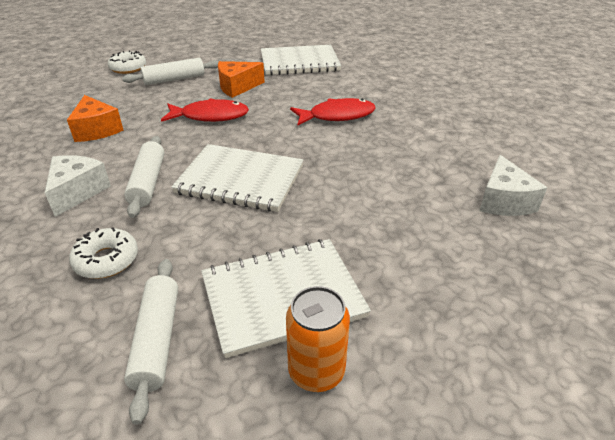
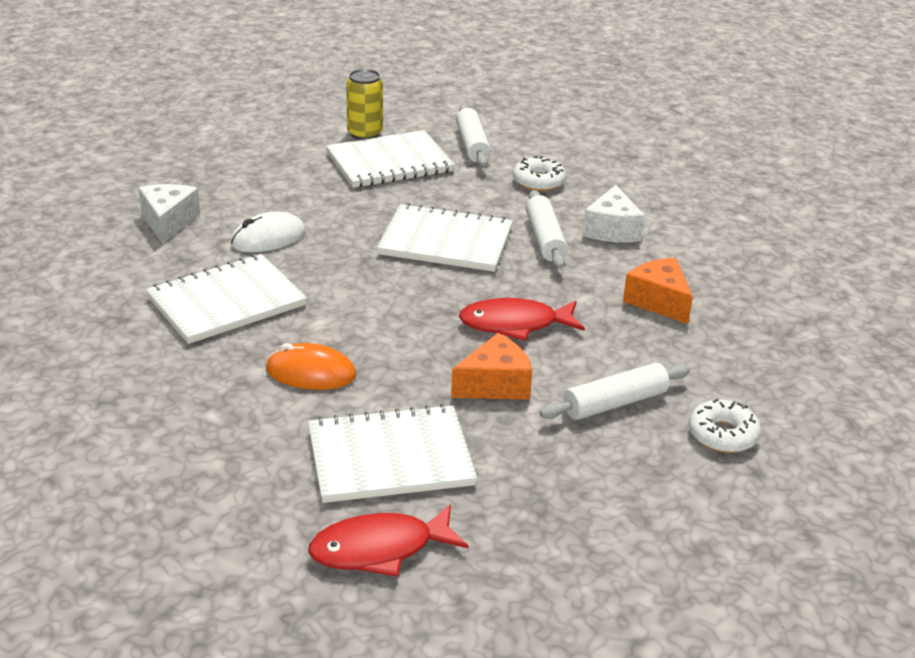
camera: 175 degrees right, 5 degrees down
(316, 371) = (365, 134): orange can -> yellow can
(337, 116) = (328, 326): red fish -> red fish (379, 549)
(344, 93) = (310, 373): none -> orange mouse
(401, 183) = (268, 238): none -> white mouse
(412, 131) = (226, 302): none -> white notebook

